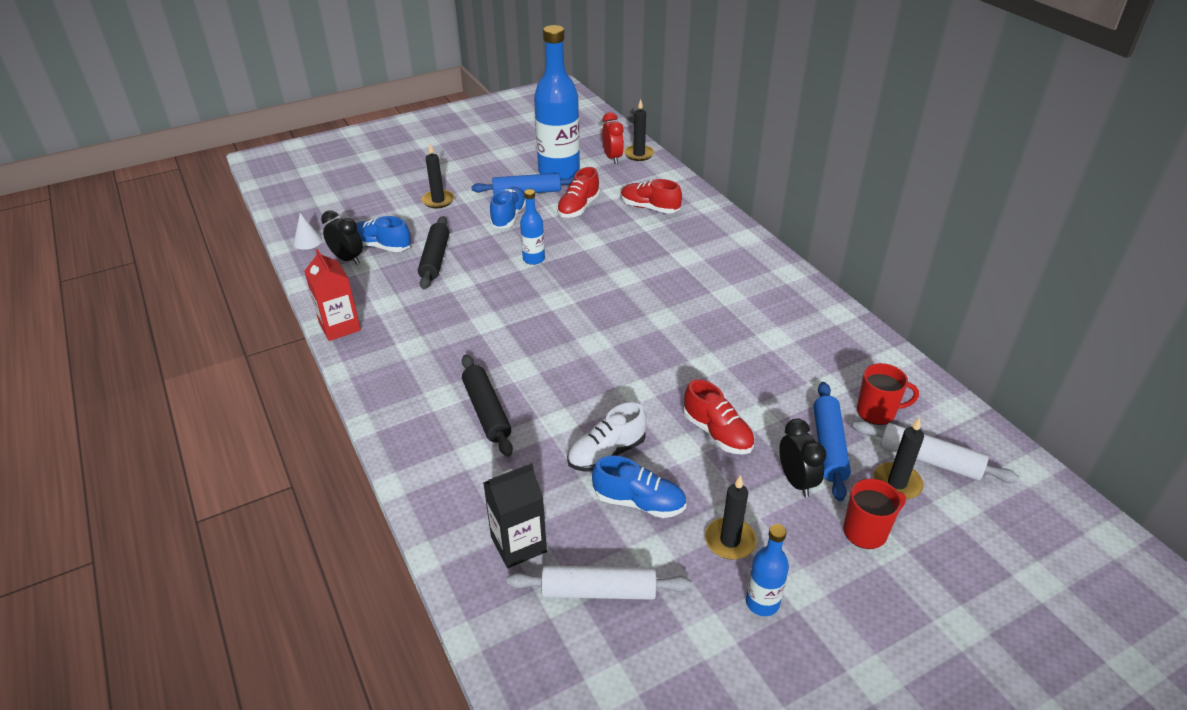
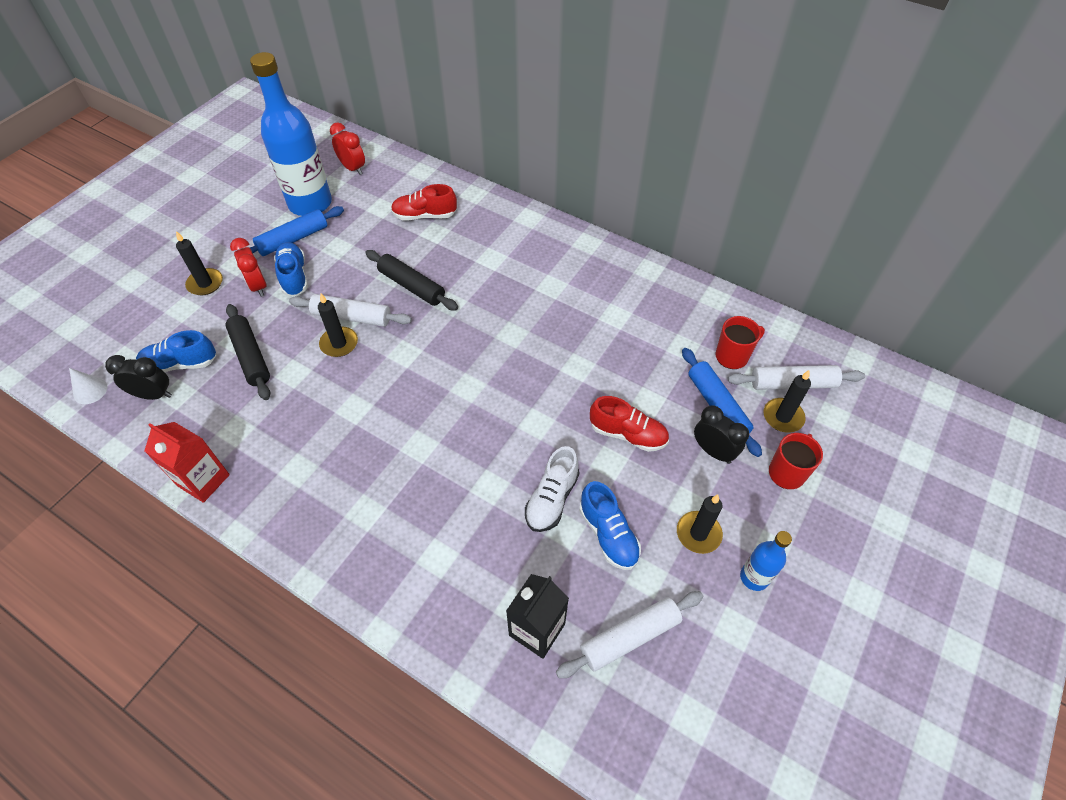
camera: 30 degrees left, 15 degrees up
(476, 214) = (258, 286): none -> red clock
(486, 411) = (419, 507): black rolling pin -> black rolling pin (412, 286)
(533, 259) = (352, 317): blue bottle -> white rolling pin
(578, 208) = (357, 240): red shoe -> none
(639, 154) = (376, 155): black candle -> black candle (339, 343)
(639, 502) = (608, 534): blue shoe -> blue shoe turned 75 degrees clockwise

